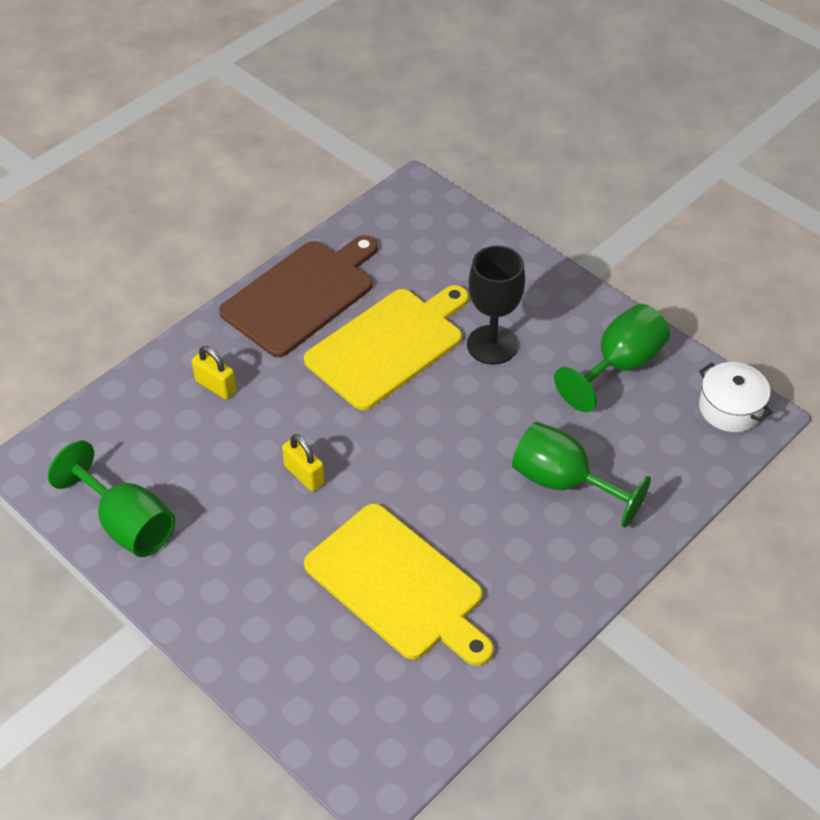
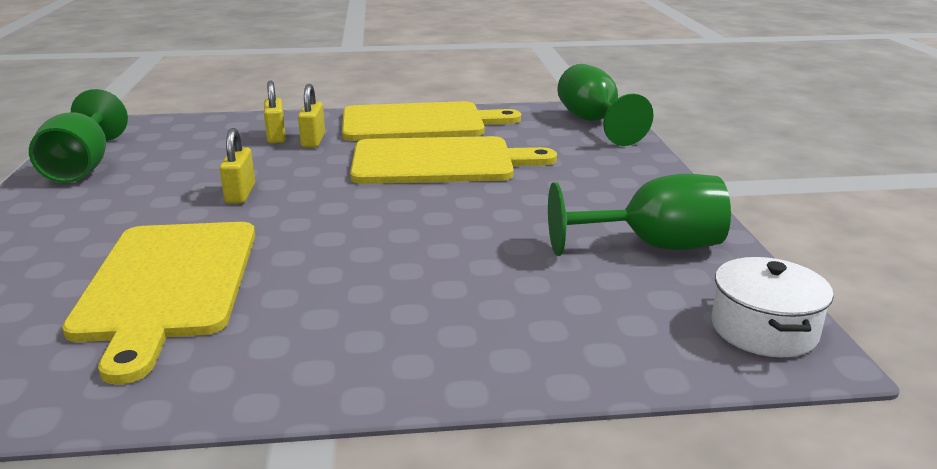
camera: 40 degrees right, 25 degrees down
(255, 374) = (313, 141): none -> yellow padlock
(302, 295) = (419, 123): brown cutting board -> yellow cutting board
(492, 345) = (533, 190): black goblet -> none
(563, 482) = (454, 294): green goblet -> green goblet (593, 122)

